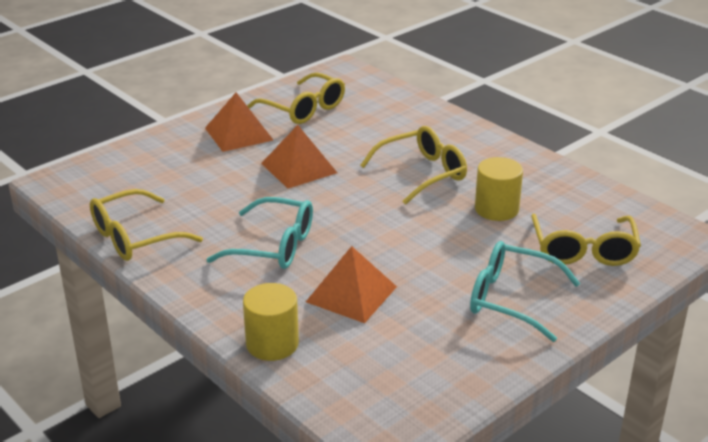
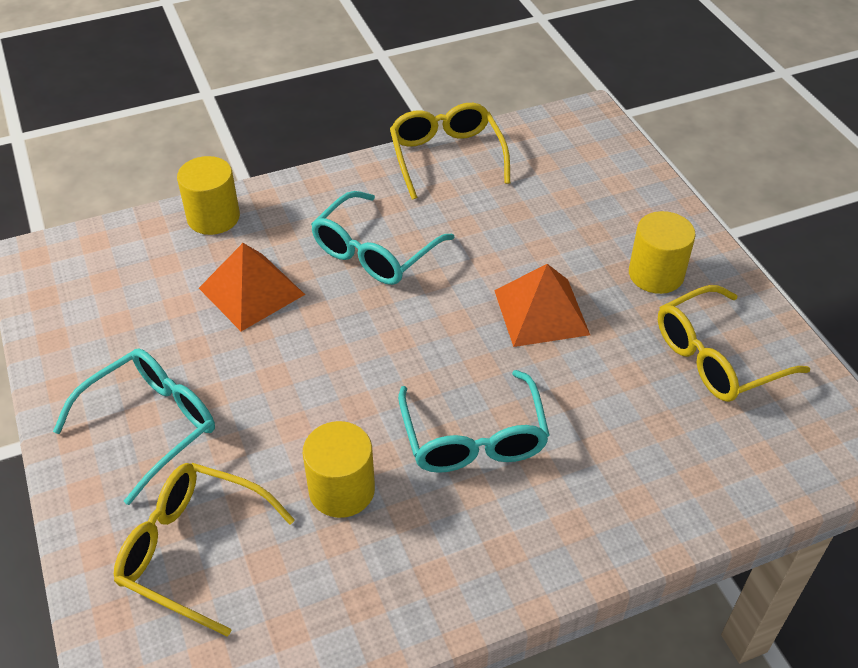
camera: 110 degrees right, 15 degrees up
(239, 134) = (656, 274): orange pyramid -> yellow cylinder
(421, 173) = (473, 437): yellow glasses -> turquoise glasses

